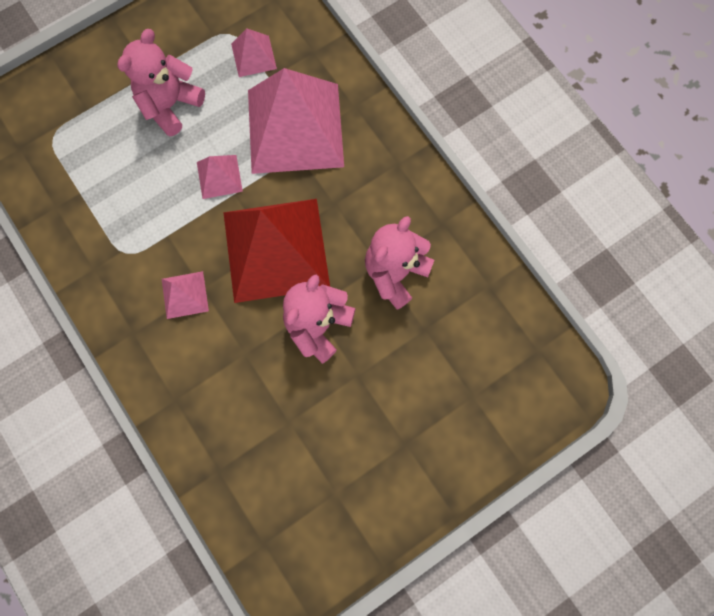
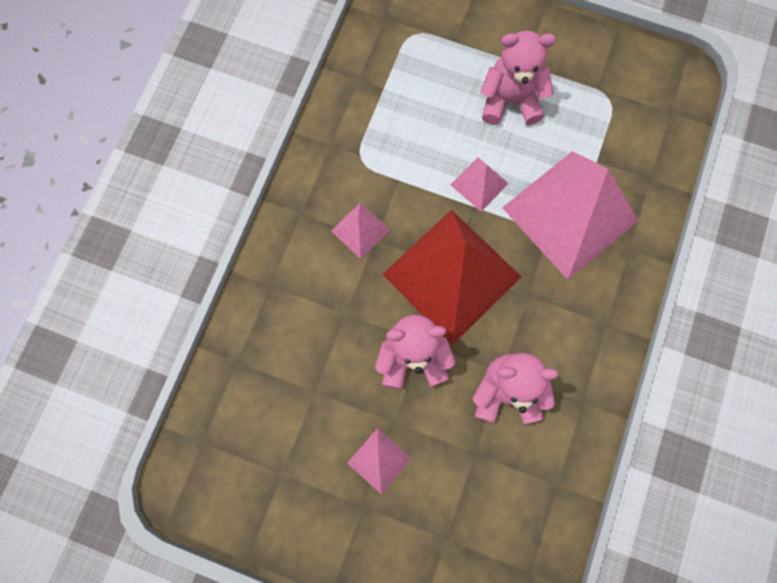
camera: 55 degrees right, 0 degrees up
(253, 56) = (606, 133): pink pyramid -> pink pyramid (379, 460)

